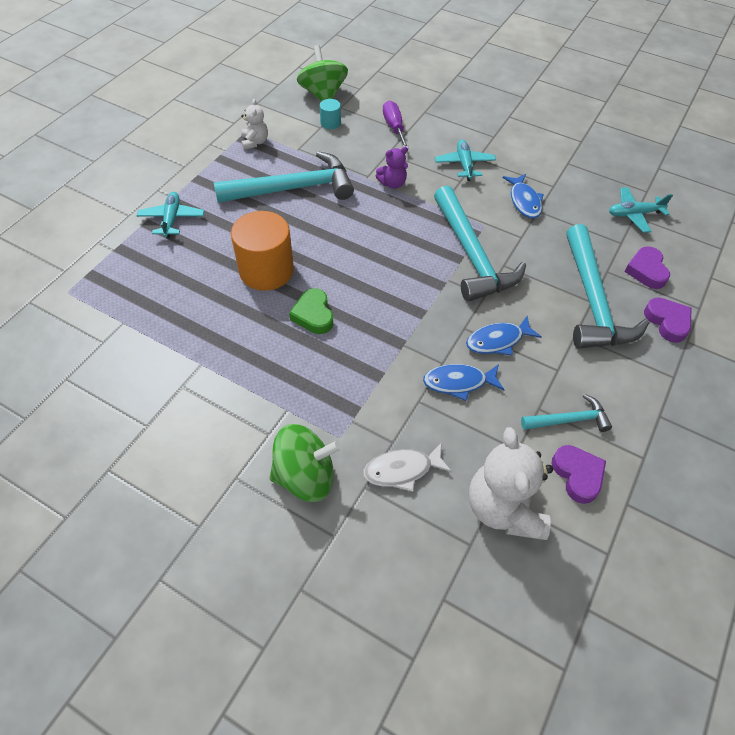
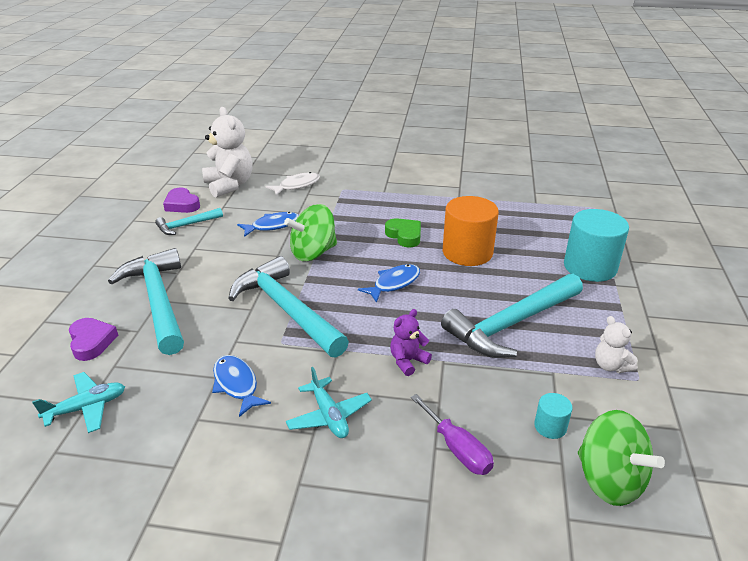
camera: 160 degrees right, 20 degrees down
(172, 219) = (590, 267): turquoise plane -> turquoise cylinder
(305, 476) = (353, 173): green spinning top -> green spinning top (313, 253)
(498, 341) = (247, 254): blue fish -> blue fish (394, 283)
(667, 322) = (84, 301): purple heart -> none

